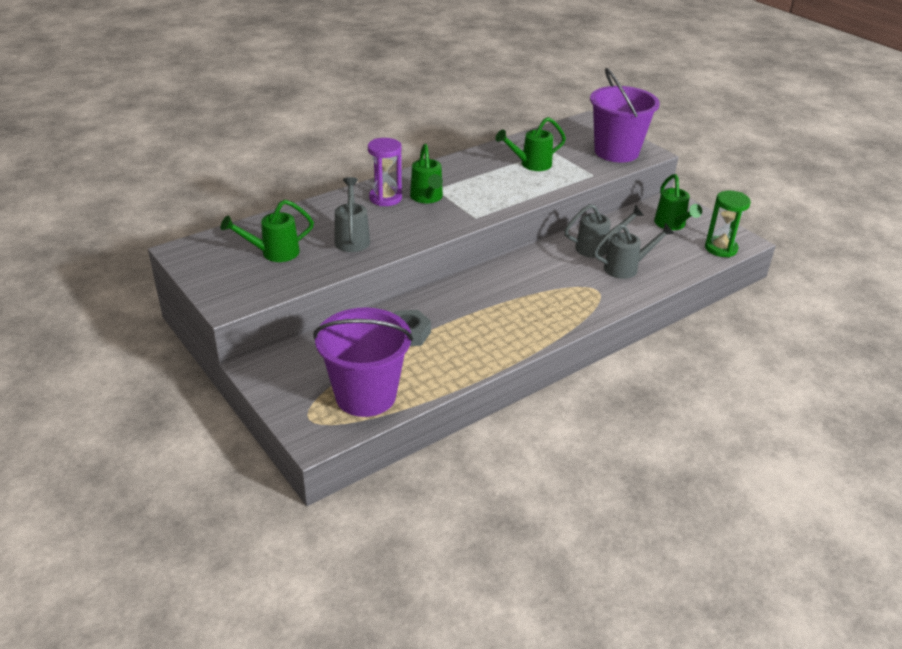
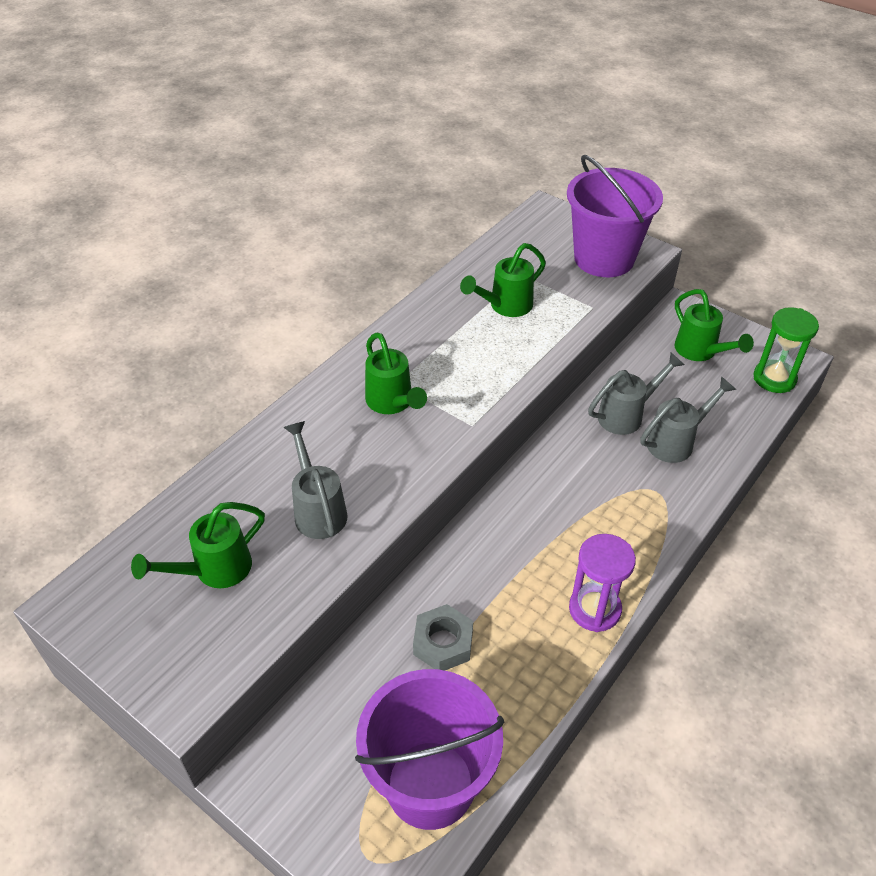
camera: 15 degrees left, 10 degrees up
(385, 198) = (334, 417): purple hourglass -> purple hourglass (594, 609)

